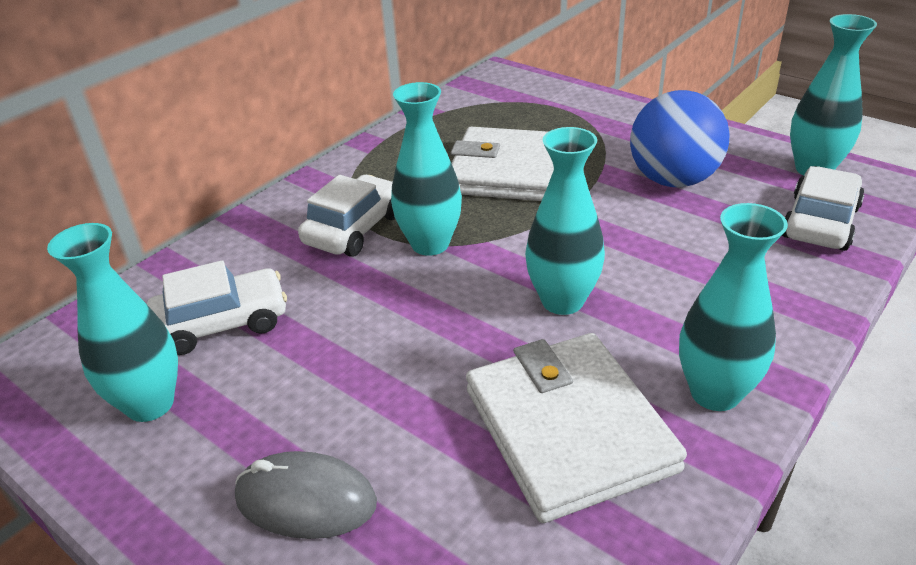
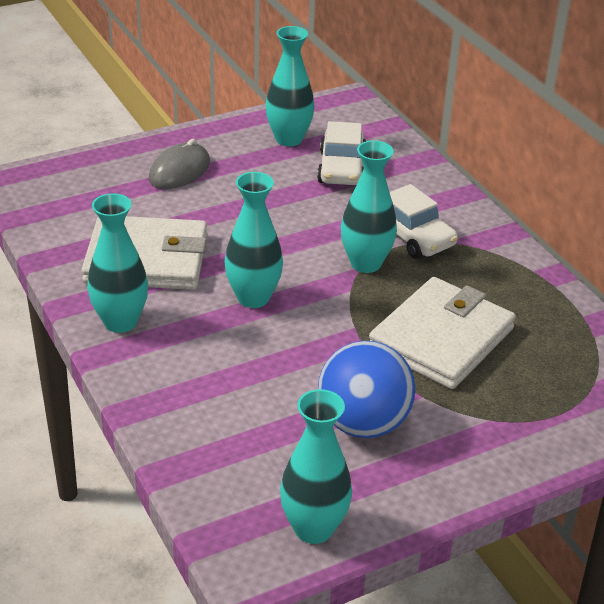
camera: 110 degrees right, 0 degrees up
(820, 222) = (233, 476): white car -> none

